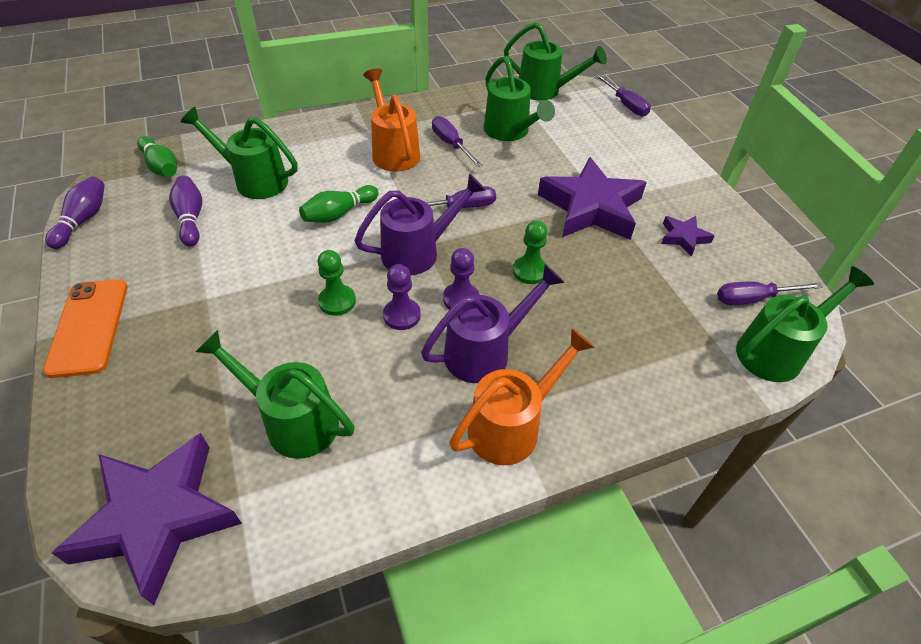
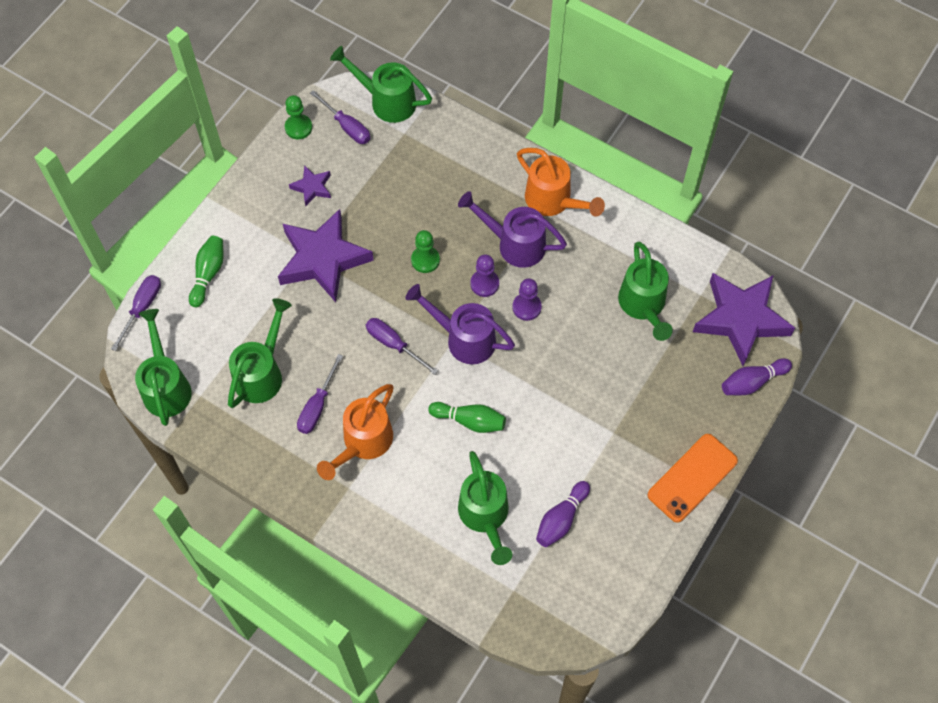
camera: 125 degrees left, 15 degrees up
(83, 220) = (628, 594): purple bowling pin -> purple bowling pin (752, 382)
(161, 167) = (531, 607): green bowling pin -> green bowling pin (208, 274)
(337, 301) = (548, 352): green pawn -> green pawn (298, 127)
(512, 426) = (553, 201): orange watering can -> orange watering can turned 150 degrees counterclockwise

